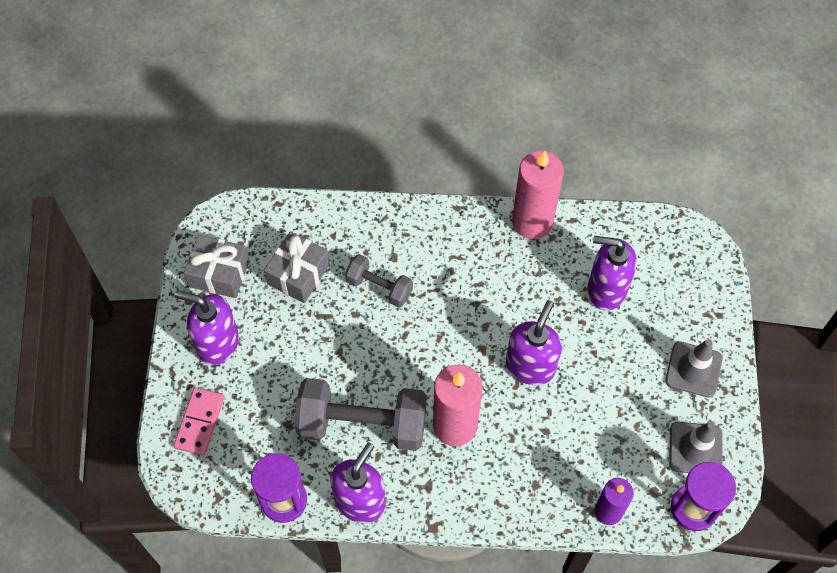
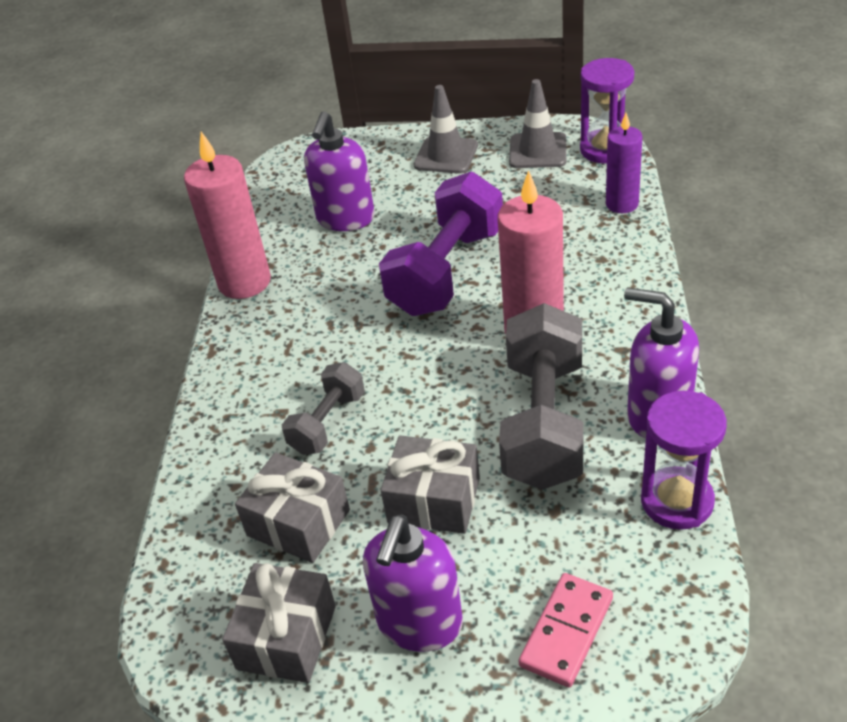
camera: 85 degrees left, 20 degrees down
(200, 422) = (566, 631): pink domino -> pink domino turned 75 degrees counterclockwise
(305, 352) = (434, 500): none -> grey gift
(530, 366) = (446, 271): purple soap dispenser -> purple dumbbell

